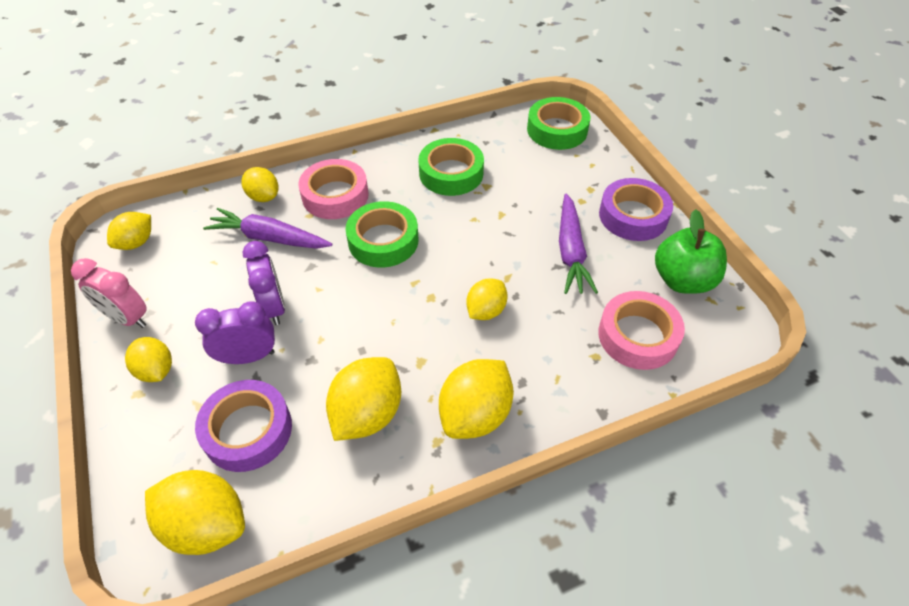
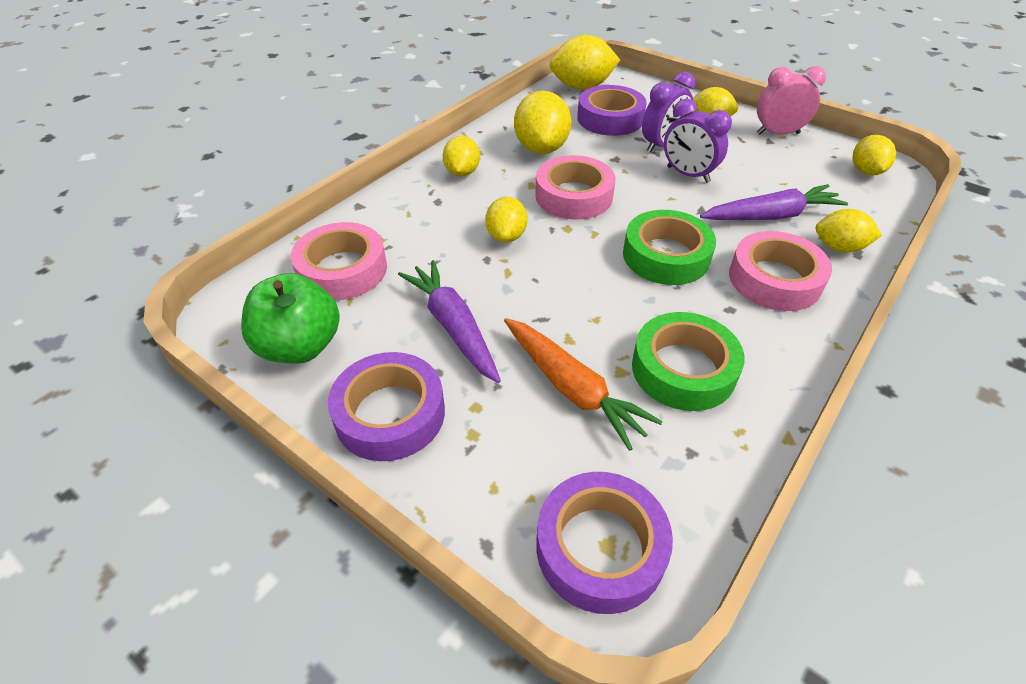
camera: 150 degrees right, 5 degrees down
(395, 329) = (573, 196): none -> pink tape
(475, 414) = (462, 172): yellow lemon -> yellow lemon, size x0.63
(521, 188) = (572, 388): none -> orange carrot
(557, 130) = (600, 547): green tape -> purple tape

